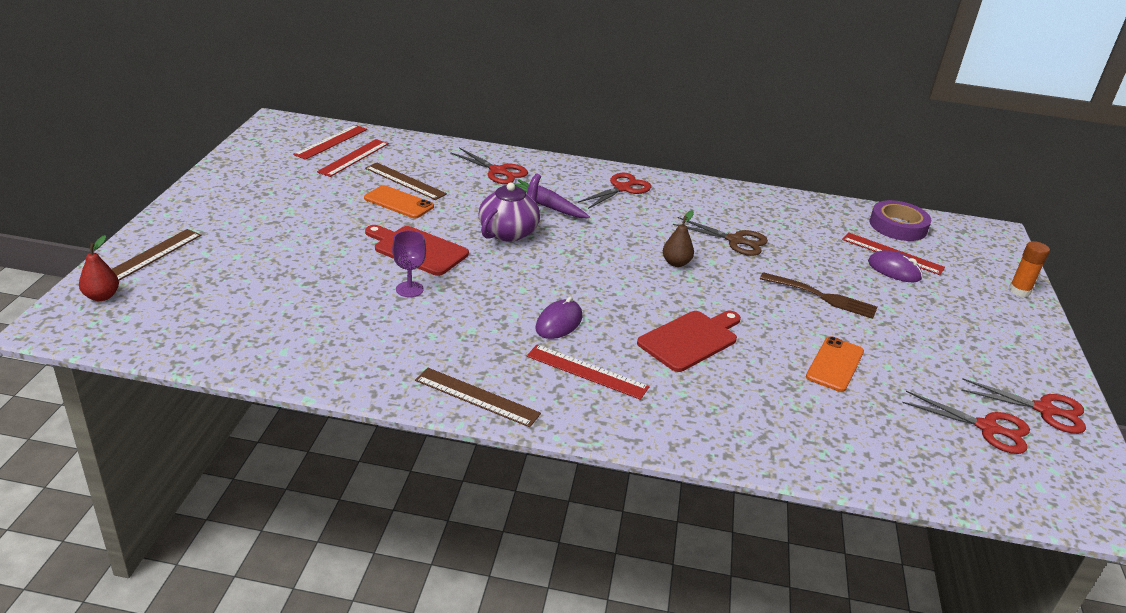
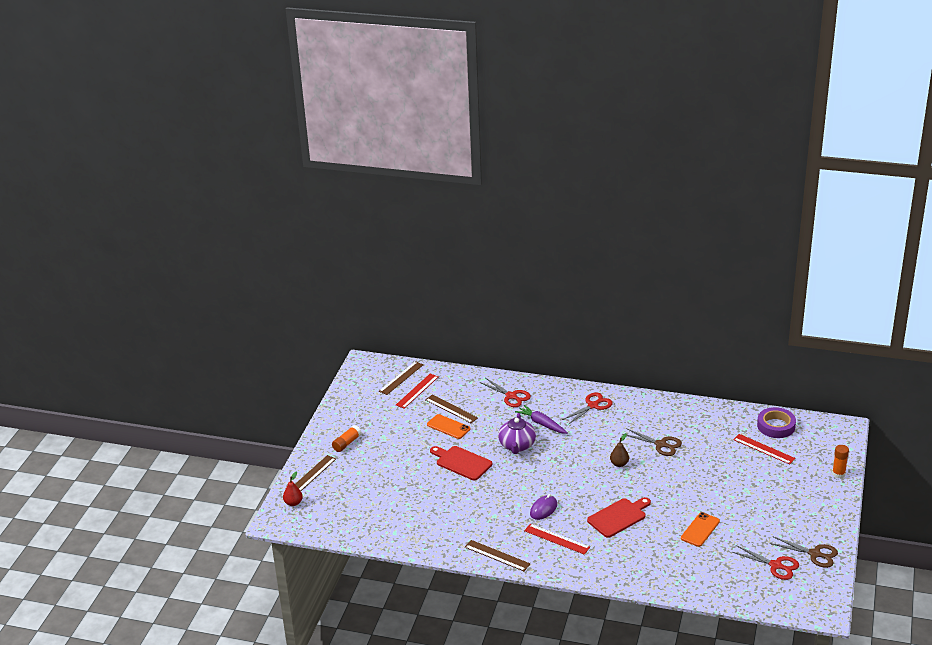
camera: 10 degrees right, 0 degrees up
(226, 215) = (347, 443): none -> orange glue stick
(331, 142) = (401, 378): red ruler -> brown ruler
(409, 289) = (458, 490): purple goblet -> none
(509, 232) = (517, 446): purple teapot -> purple teapot turned 150 degrees clockwise
(822, 297) = (706, 484): brown fork -> none
(894, 270) = (760, 462): purple mouse -> none
(1044, 410) = (814, 554): red scissors -> brown scissors

